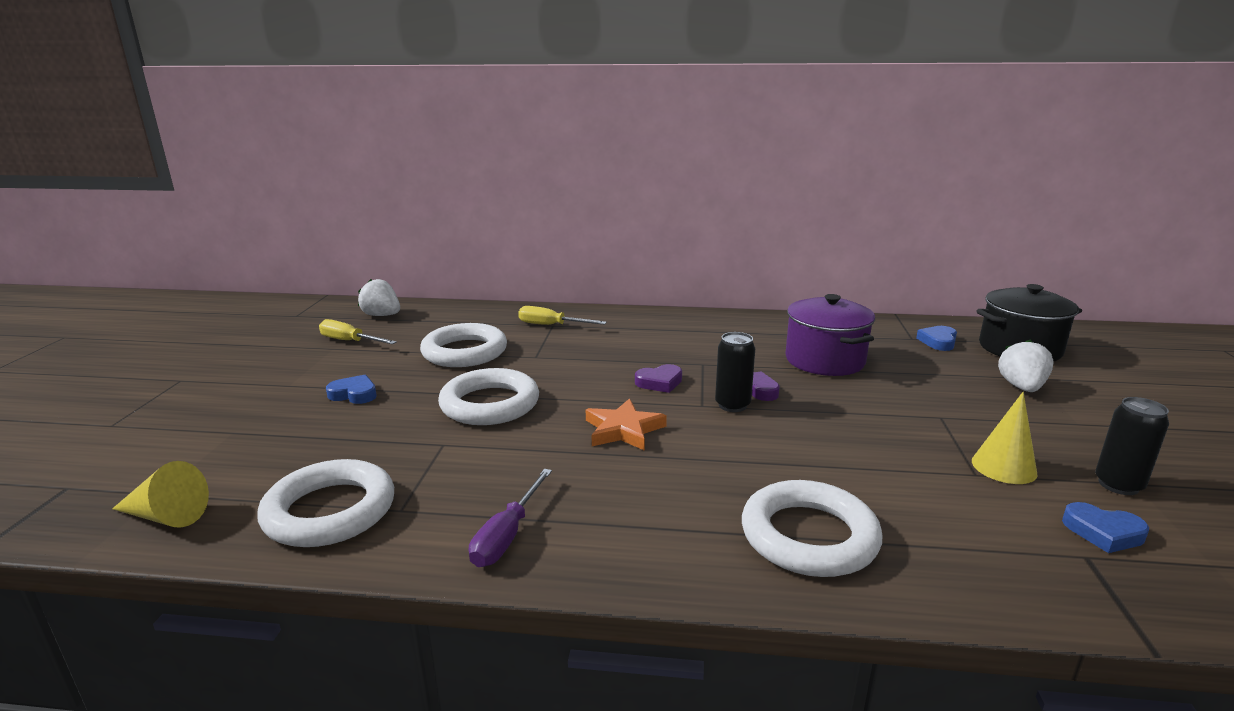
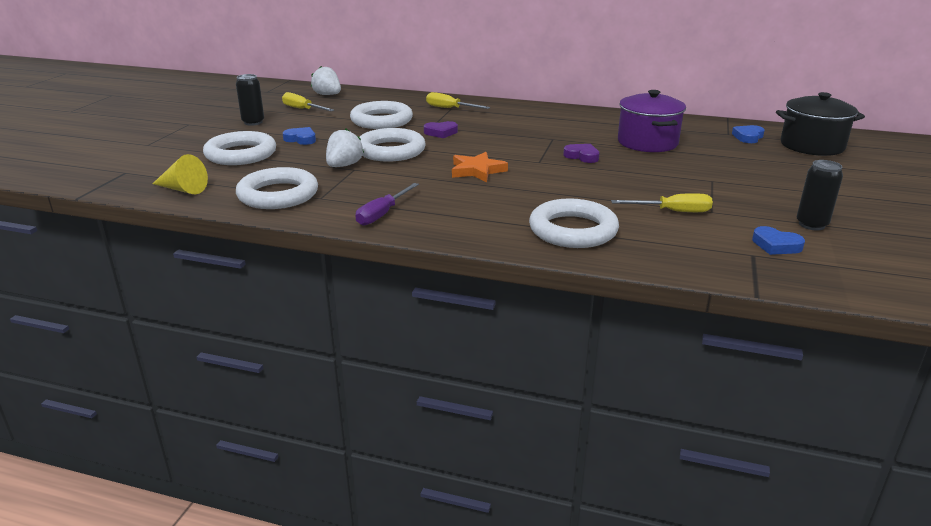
camera: 10 degrees right, 5 degrees up
(263, 431) = (241, 154): none -> white ring
(659, 382) = (515, 147): purple heart -> purple heart (441, 132)
(732, 405) = (561, 163): black can -> black can (253, 122)
(926, 480) = (672, 211): none -> yellow screwdriver
(1003, 467) = (735, 209): yellow cone -> none
(1021, 387) = (790, 168): white strawberry -> white strawberry (344, 165)

